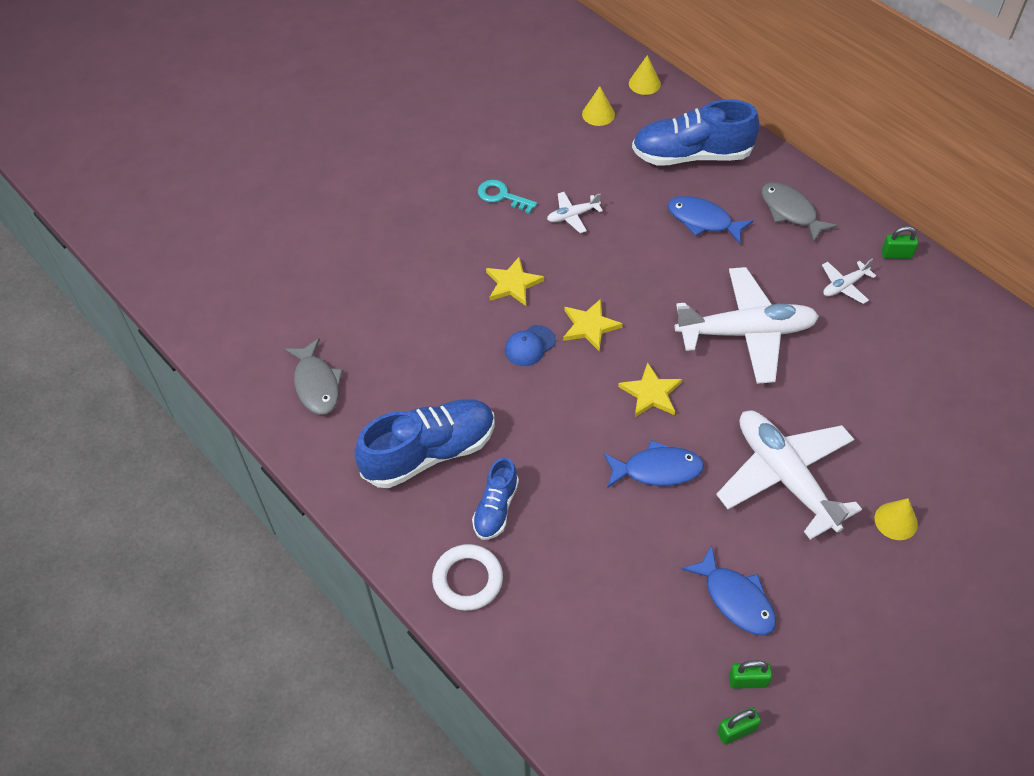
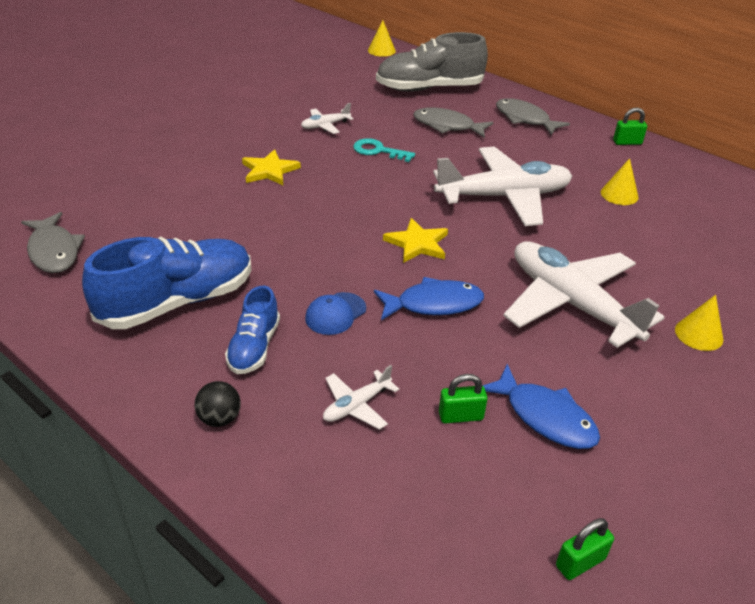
camera: 10 degrees left, 15 degrees down
(468, 580) = (220, 418): white ring -> black ball
(501, 196) = (257, 115): turquoise key -> turquoise key (378, 151)
(529, 346) = (288, 213): blue cap -> blue cap (335, 314)
(590, 326) = (348, 197): yellow star -> none
(598, 114) = (343, 67): yellow cone -> yellow cone (619, 194)
(691, 155) = (429, 88): blue shoe -> grey shoe
(703, 220) = (447, 126): blue fish -> grey fish
(748, 681) = (580, 502): green padlock -> green padlock (460, 416)
(844, 286) = (587, 163): white plane -> white plane (357, 405)

